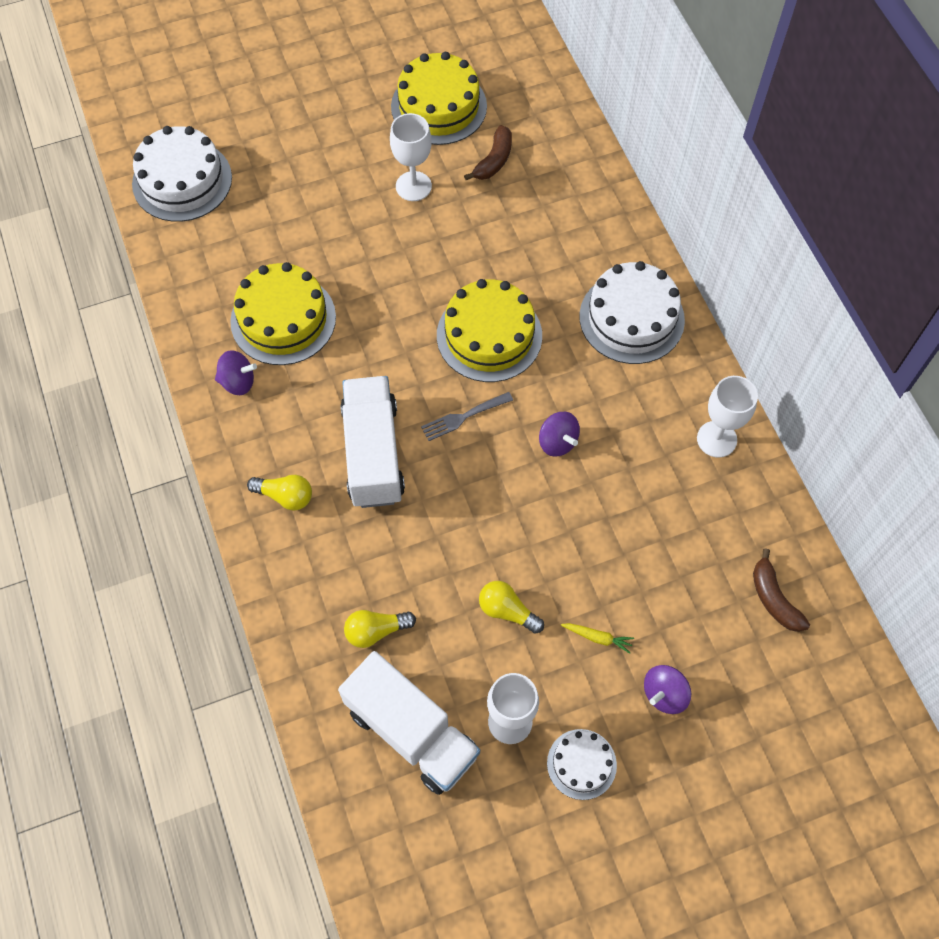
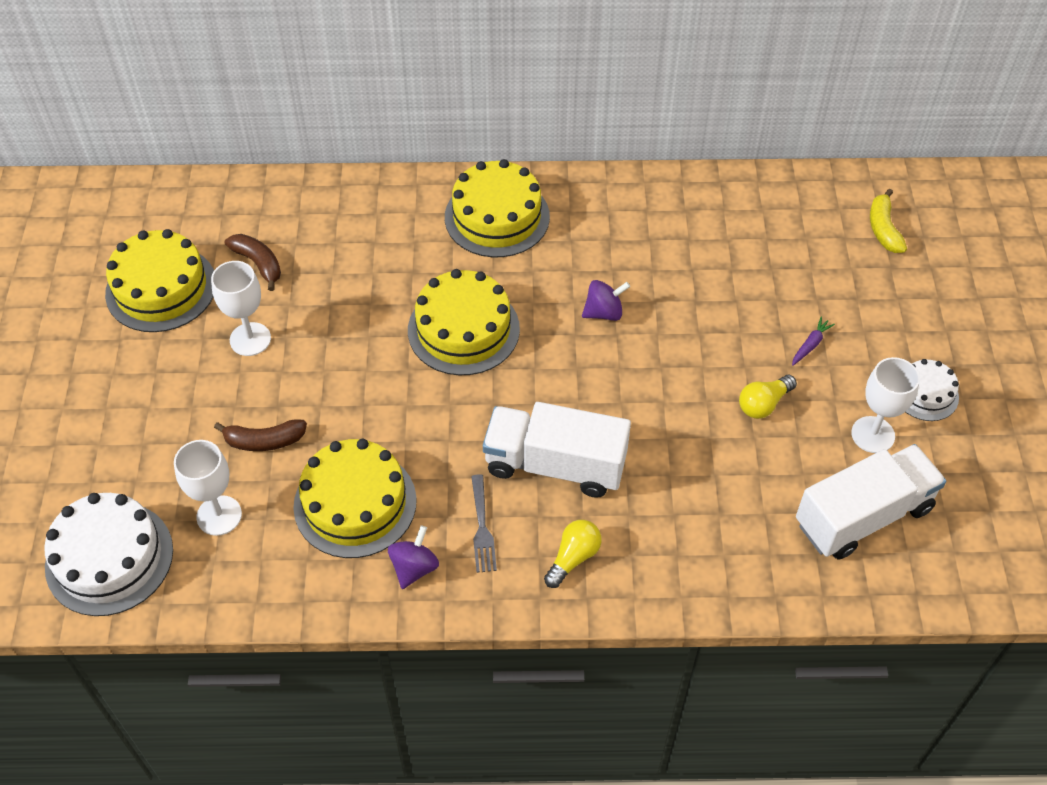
camera: 70 degrees left, 10 degrees down
(376, 631) = (751, 517): yellow light bulb -> none
(463, 417) = (546, 377): grey fork -> grey fork (482, 528)
(597, 638) = (810, 345): yellow carrot -> purple carrot
(631, 318) = (497, 217): white cake -> yellow cake
(664, 694) = (876, 315): purple spinning top -> none
(716, 439) = (647, 200): white goblet -> white goblet (219, 515)
(774, 598) = (811, 214): brown banana -> brown banana (264, 441)
(789, 677) = (883, 229): none -> yellow banana

